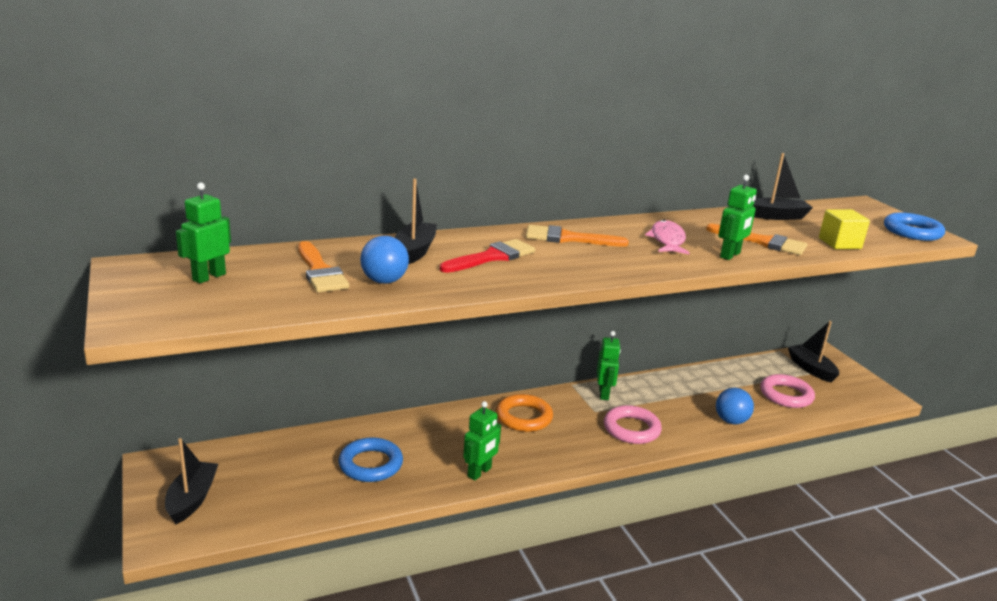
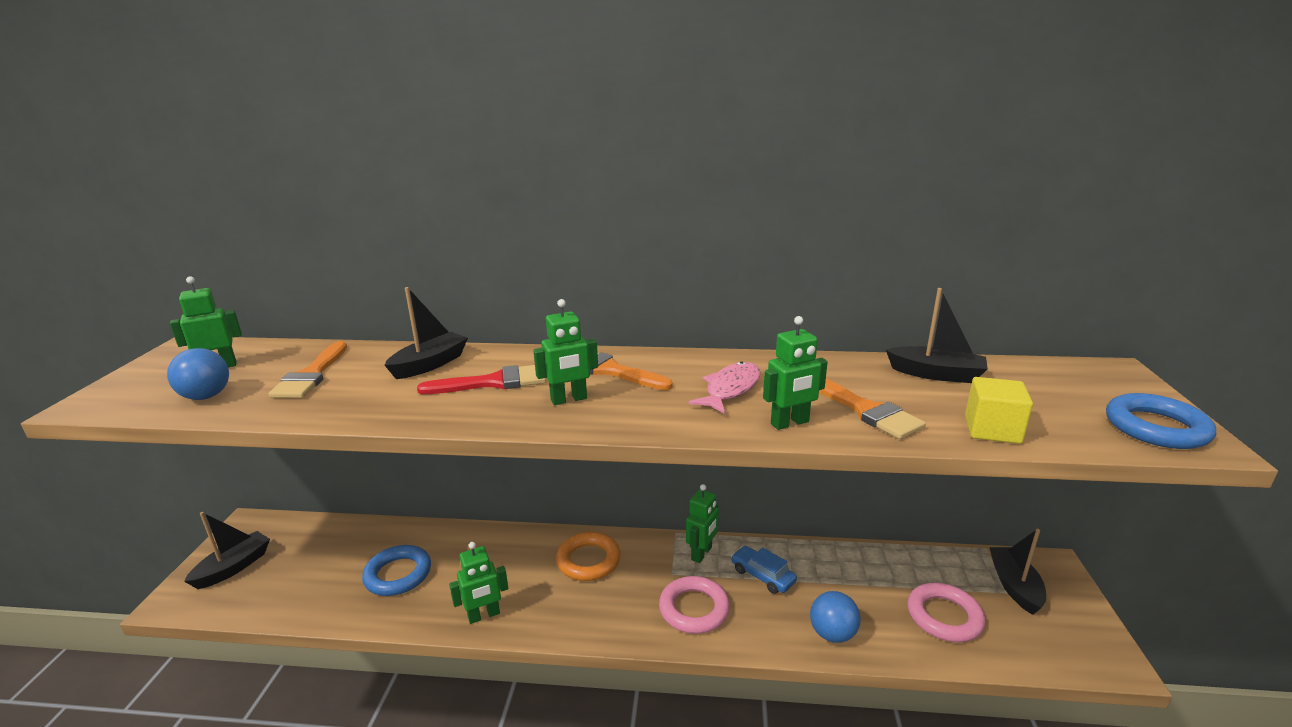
camera: 30 degrees right, 0 degrees up
(384, 281) = (347, 395): blue ball -> blue ball (206, 396)
(568, 261) = (569, 399): none -> green robot
(658, 398) = (762, 576): none -> blue car

